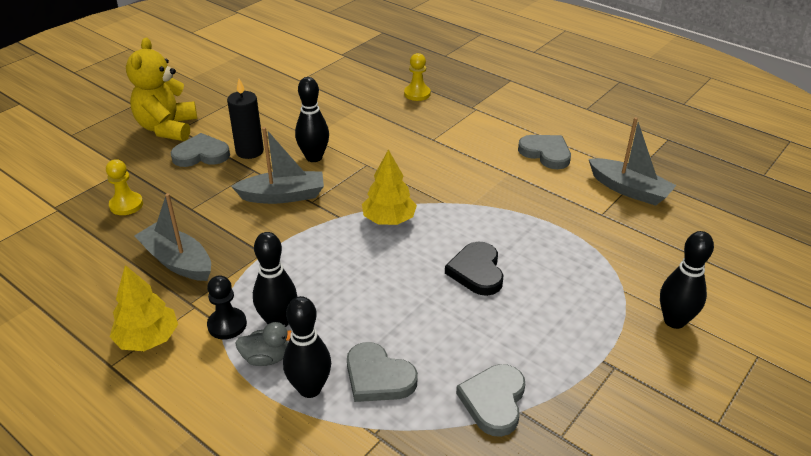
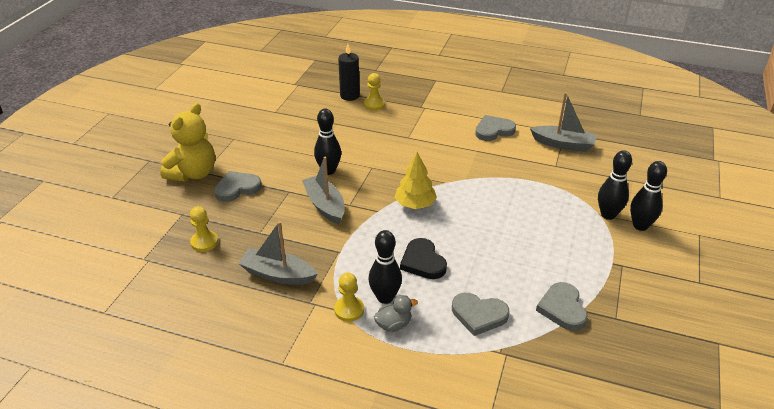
camera: 20 degrees left, 0 degrees up
(148, 339) = (296, 336): yellow tree -> none
(167, 128) = (193, 173): yellow teddy bear -> yellow teddy bear turned 135 degrees counterclockwise
(227, 325) = (349, 310): black pawn -> yellow pawn
(249, 151) = (275, 177): black candle -> black candle (349, 96)
(283, 196) = (325, 205): grey boat -> grey boat turned 90 degrees counterclockwise
(310, 388) = (438, 336): black bowling pin -> black bowling pin (608, 215)
(477, 271) = (498, 226): black heart -> black heart (423, 262)
(546, 153) = (493, 130): grey heart -> grey heart turned 45 degrees counterclockwise

